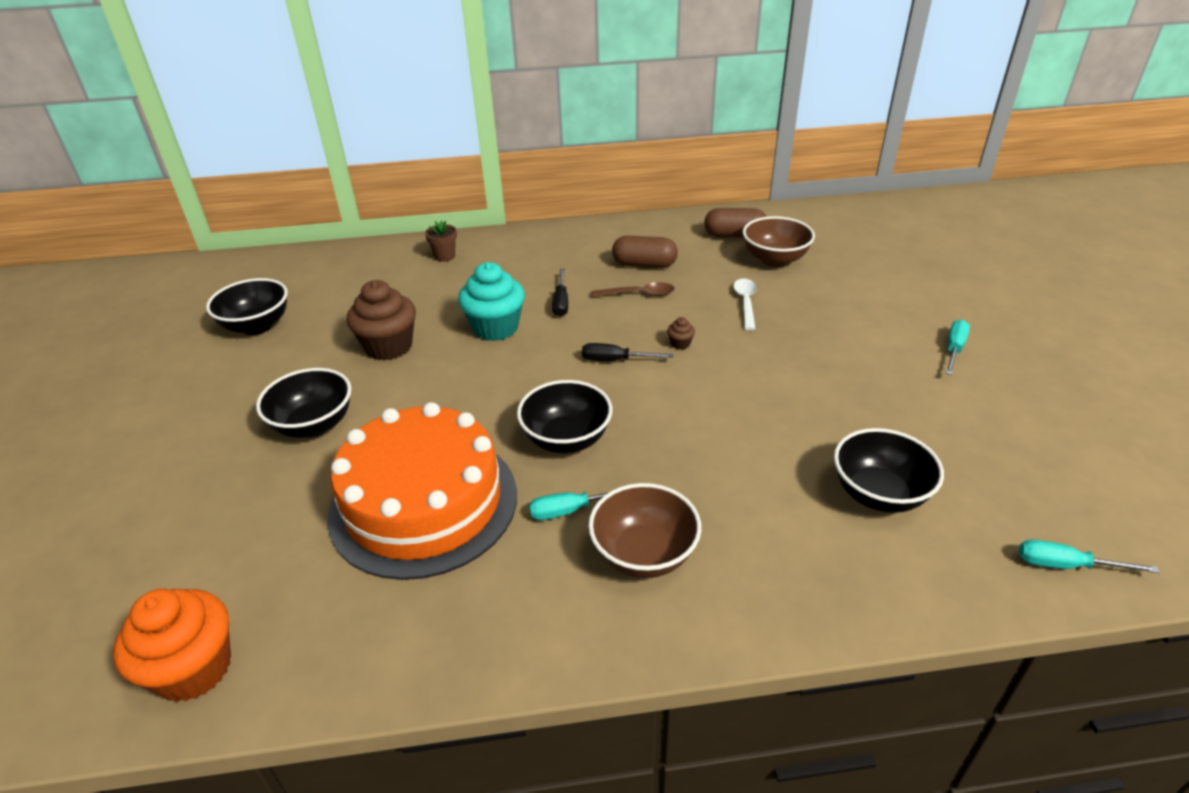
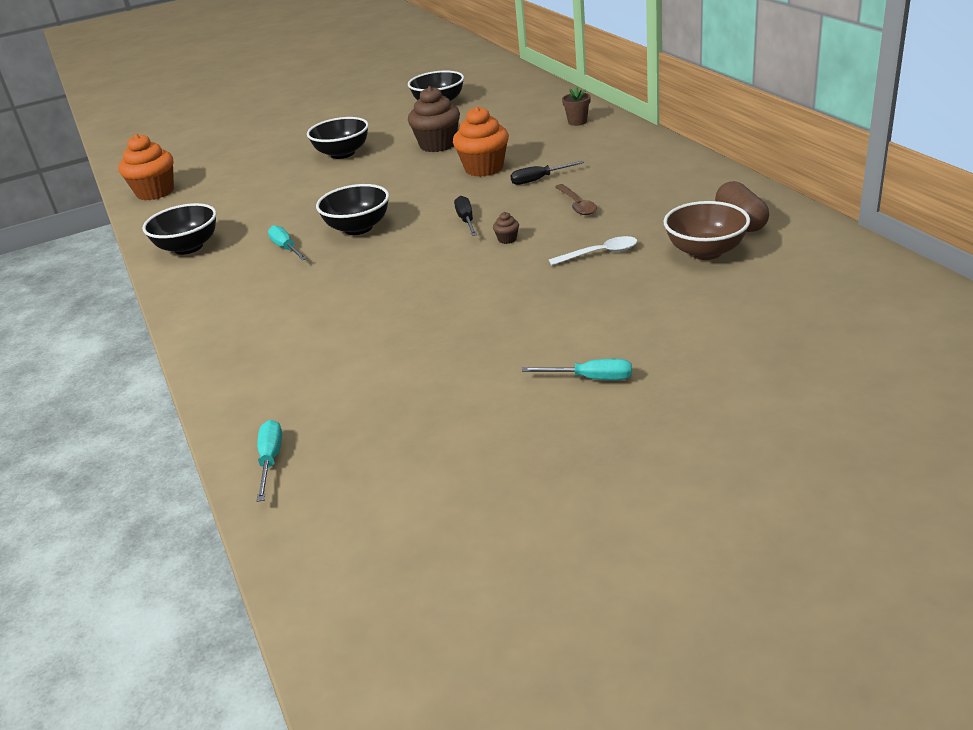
camera: 75 degrees right, 5 degrees down
(424, 503) = (281, 204): orange cake -> none
(495, 328) = (484, 168): turquoise cupcake -> orange cupcake
(644, 264) = (634, 195): brown capsule -> none
(644, 554) = (250, 281): brown bowl -> none
(879, 494) = (336, 360): black bowl -> black bowl (188, 247)

